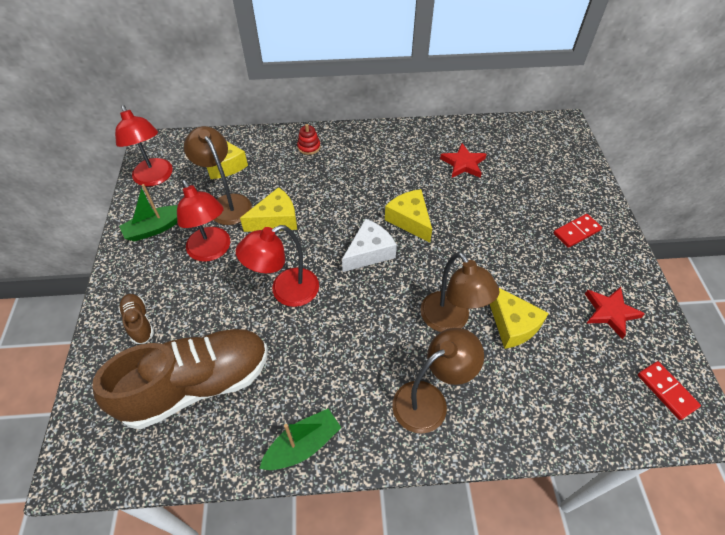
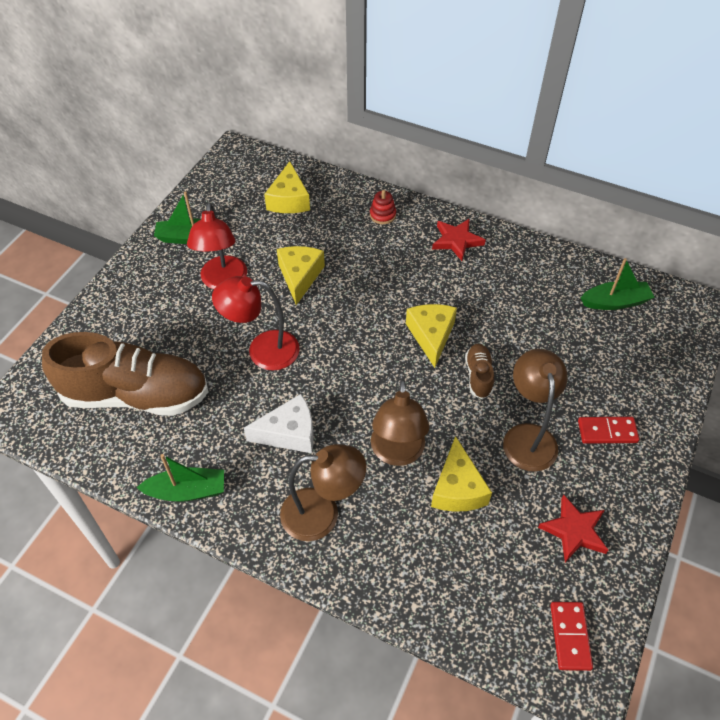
camera: 30 degrees right, 0 degrees up
(139, 322) = (123, 318): brown shoe -> brown shoe (478, 376)
(155, 178) = (217, 188): red lamp -> none
(227, 203) = (265, 240): brown lamp -> brown lamp (528, 436)
(275, 219) = (299, 276): yellow cheese -> yellow cheese turned 90 degrees counterclockwise
(369, 252) = (366, 349): white cheese -> white cheese (289, 433)
(463, 164) = (535, 301): red star -> red star (456, 241)
(514, 142) = (615, 302): none -> green boat

